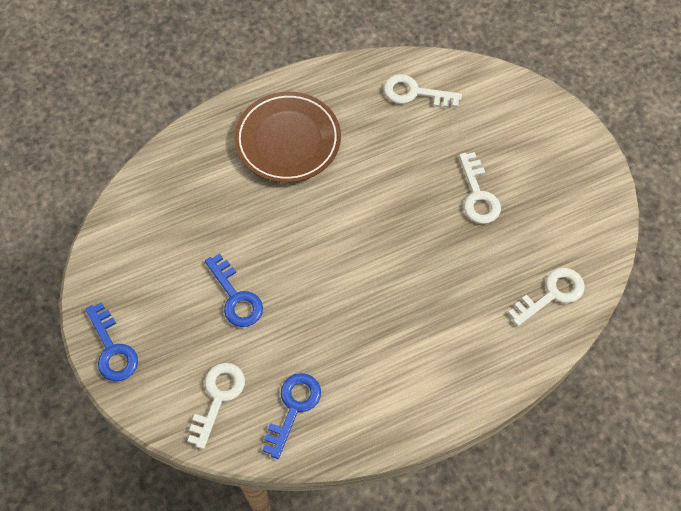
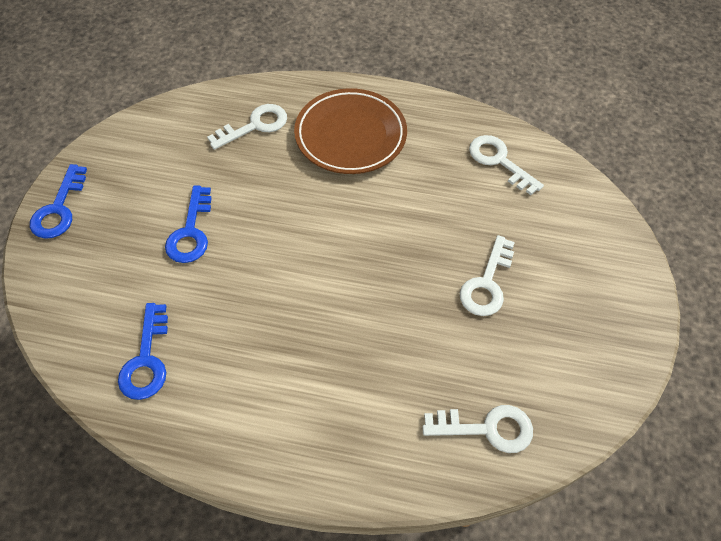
camera: 35 degrees right, 5 degrees down
(218, 397) = (96, 305): white key -> white key (255, 126)
(293, 408) = (146, 359): blue key -> blue key turned 120 degrees clockwise

